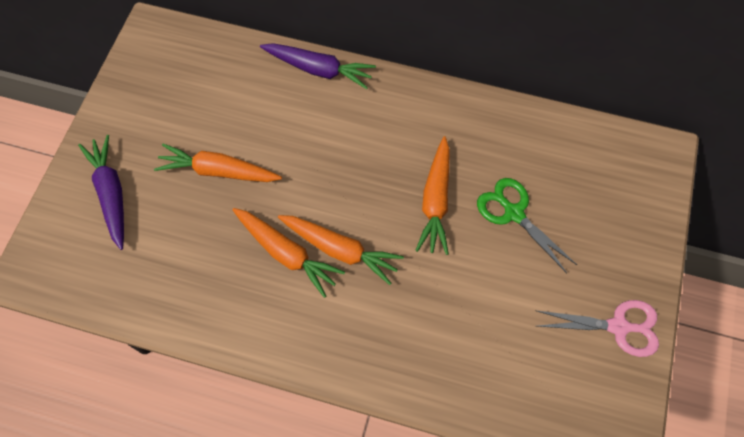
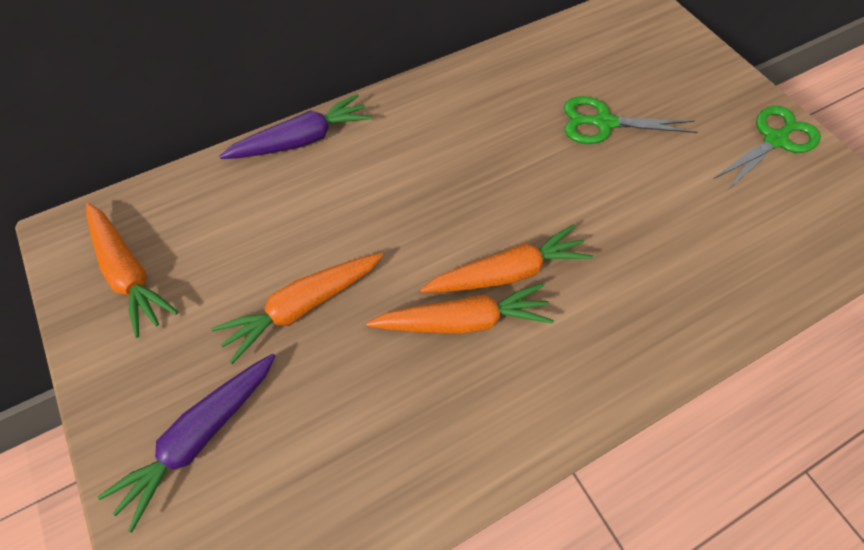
camera: 45 degrees left, 5 degrees down
(111, 194) = (200, 437): purple carrot -> purple carrot turned 75 degrees counterclockwise
(435, 201) = (535, 163): orange carrot -> orange carrot (128, 273)
(618, 327) = (775, 140): pink scissors -> green scissors

